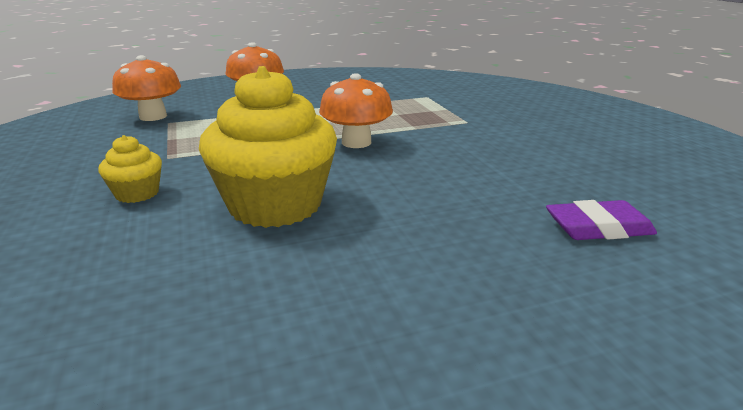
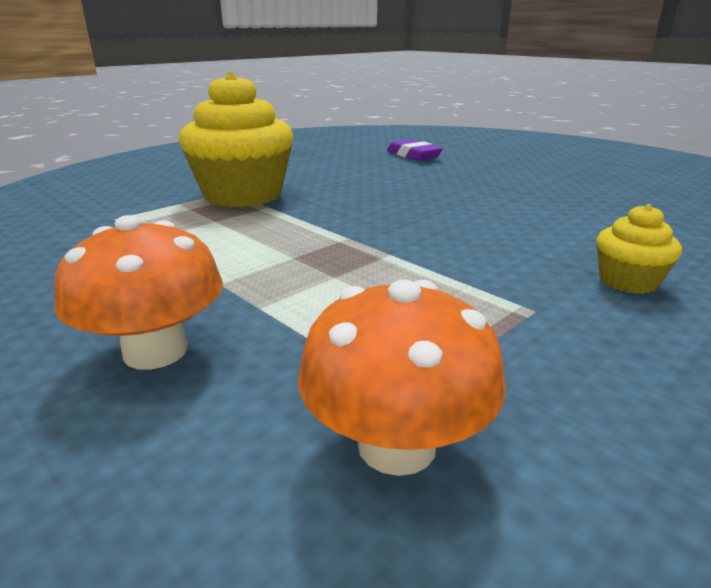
camera: 115 degrees left, 0 degrees up
(275, 205) = (525, 220): yellow cupcake -> yellow cupcake (243, 195)
(356, 142) = (344, 221): orange mushroom -> none

